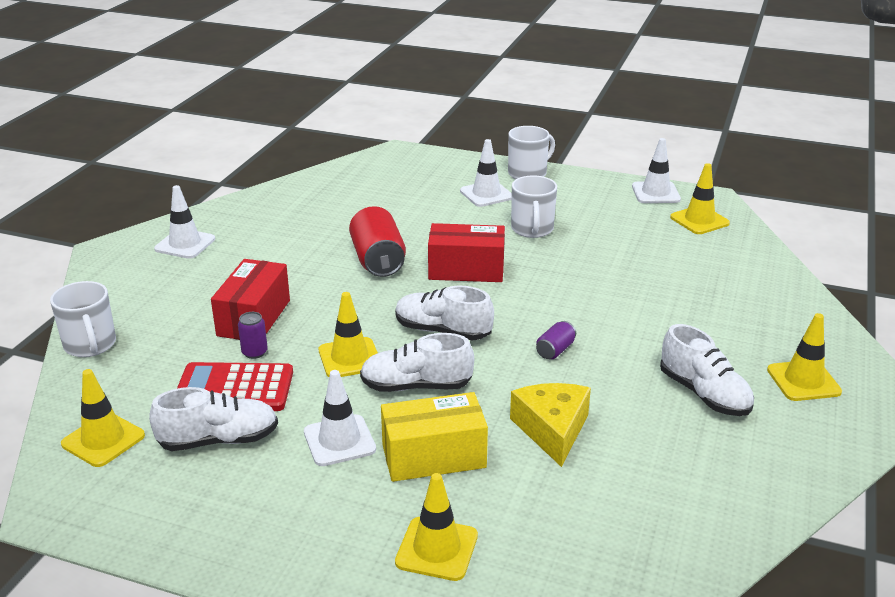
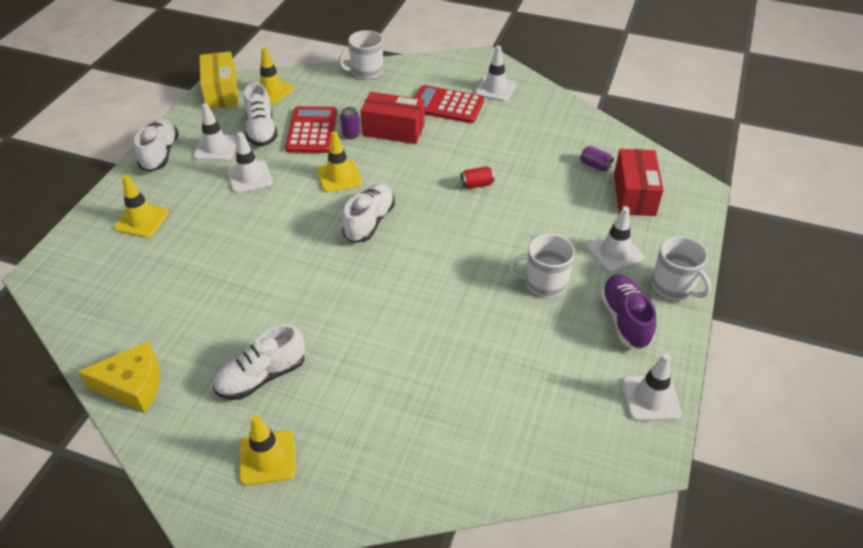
camera: 90 degrees right, 15 degrees up
(209, 278) = (447, 105): none -> red calculator
(255, 487) = (216, 148): none -> white traffic cone
(378, 260) = (476, 184): red can -> red can, size x0.49
(416, 386) = (301, 209): white shoe -> white shoe (160, 154)
(433, 456) = (224, 218): yellow box -> yellow box (222, 92)
(466, 270) = (463, 236): red box -> red box (634, 194)
(552, 430) = (237, 277): yellow cheese -> yellow cheese (133, 385)
(555, 350) = (336, 286): purple can -> purple can (595, 165)
(572, 196) = (625, 320): none -> purple shoe
(699, 220) = (586, 431): yellow traffic cone -> none

